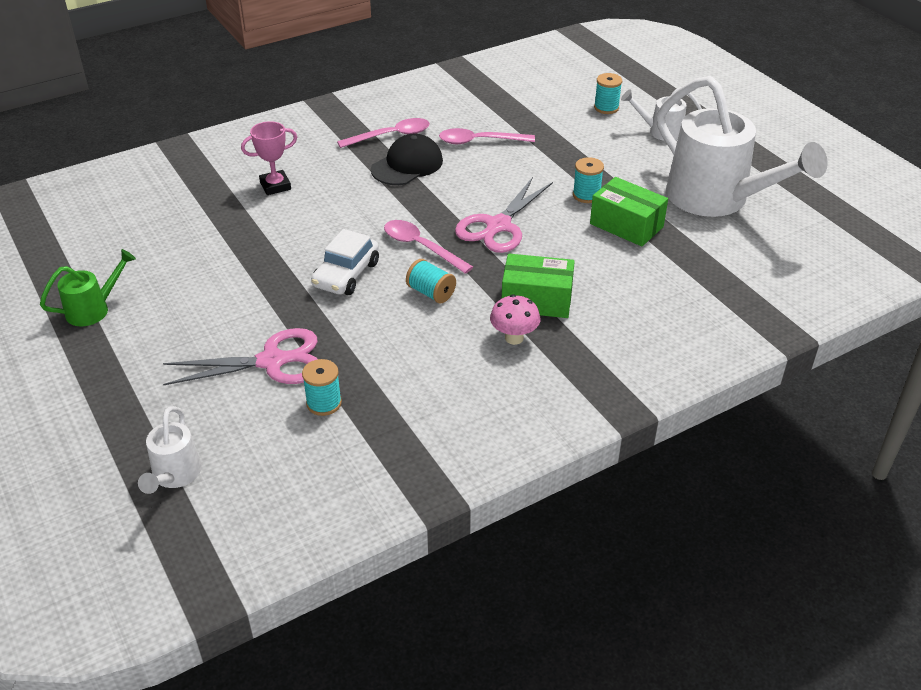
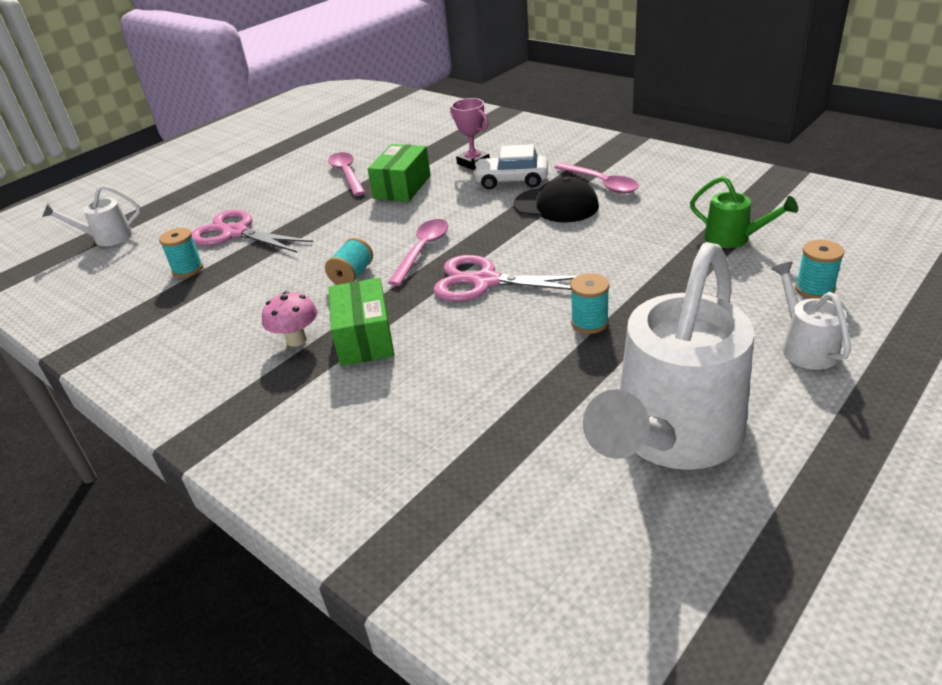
camera: 75 degrees right, 5 degrees down
(93, 309) = (280, 156): green watering can -> green watering can (733, 238)
(271, 361) = (236, 233): pink scissors -> pink scissors turned 150 degrees clockwise
(346, 274) = (361, 228): white car -> white car (512, 180)
(479, 141) = (639, 229): pink spoon -> pink spoon (347, 174)
(626, 225) = (546, 367): green box -> green box (402, 187)

